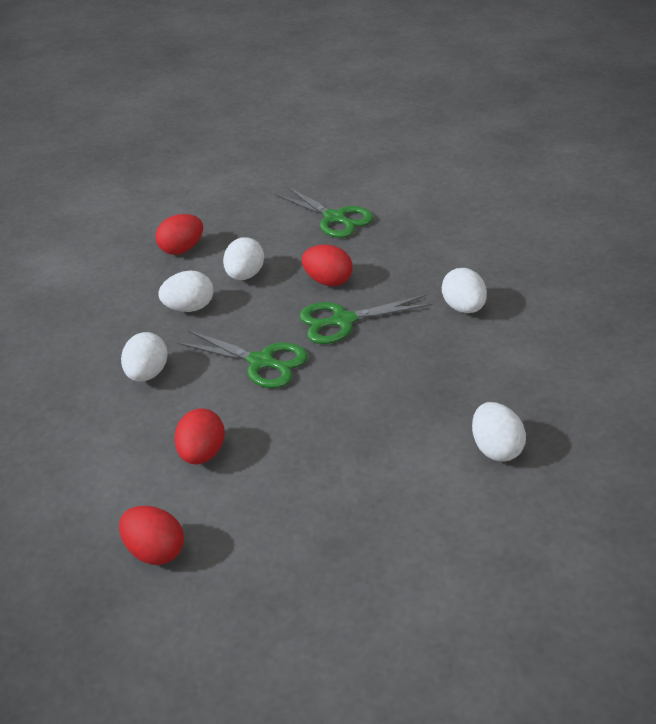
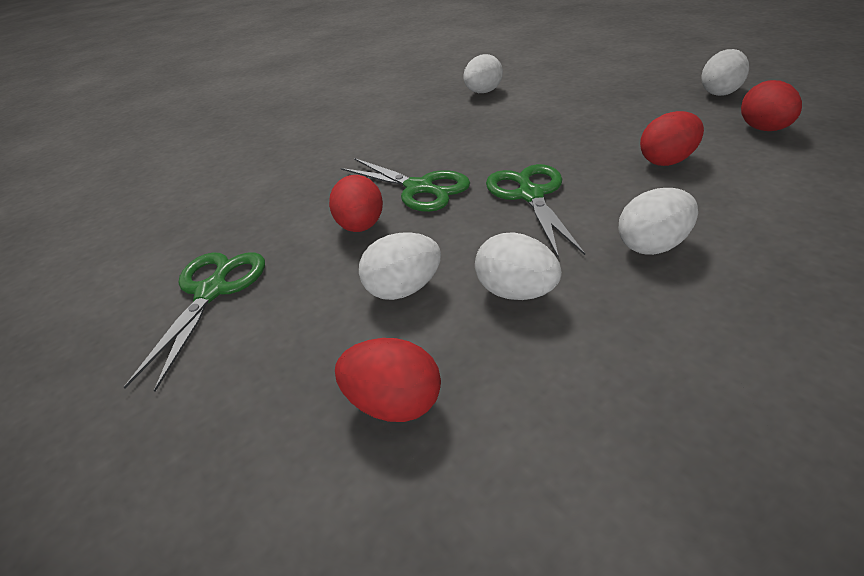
camera: 125 degrees left, 0 degrees up
(464, 308) = (343, 151): white egg -> white egg (720, 92)

